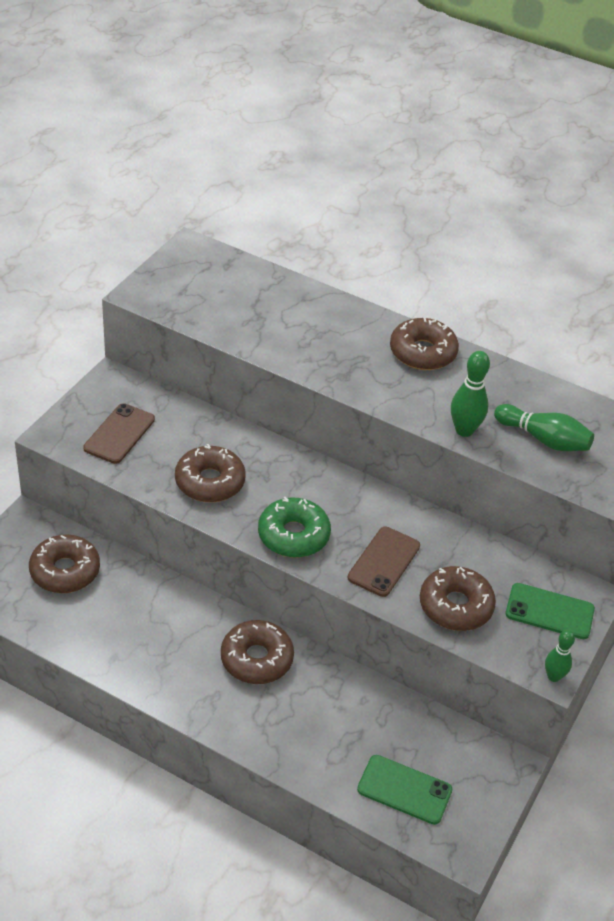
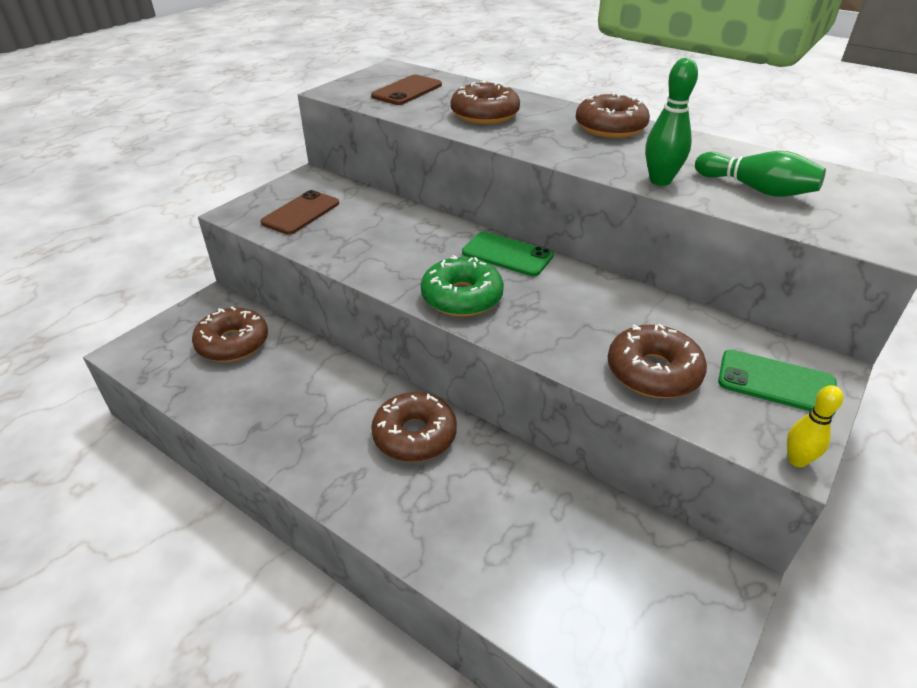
camera: 10 degrees right, 5 degrees down
(210, 482) = (380, 250): brown donut -> brown donut (484, 114)
(384, 562) = (564, 324): brown phone -> brown phone (407, 91)
(404, 790) = (585, 607): green phone -> green phone (507, 254)
(553, 676) = (797, 460): green bowling pin -> yellow bowling pin

